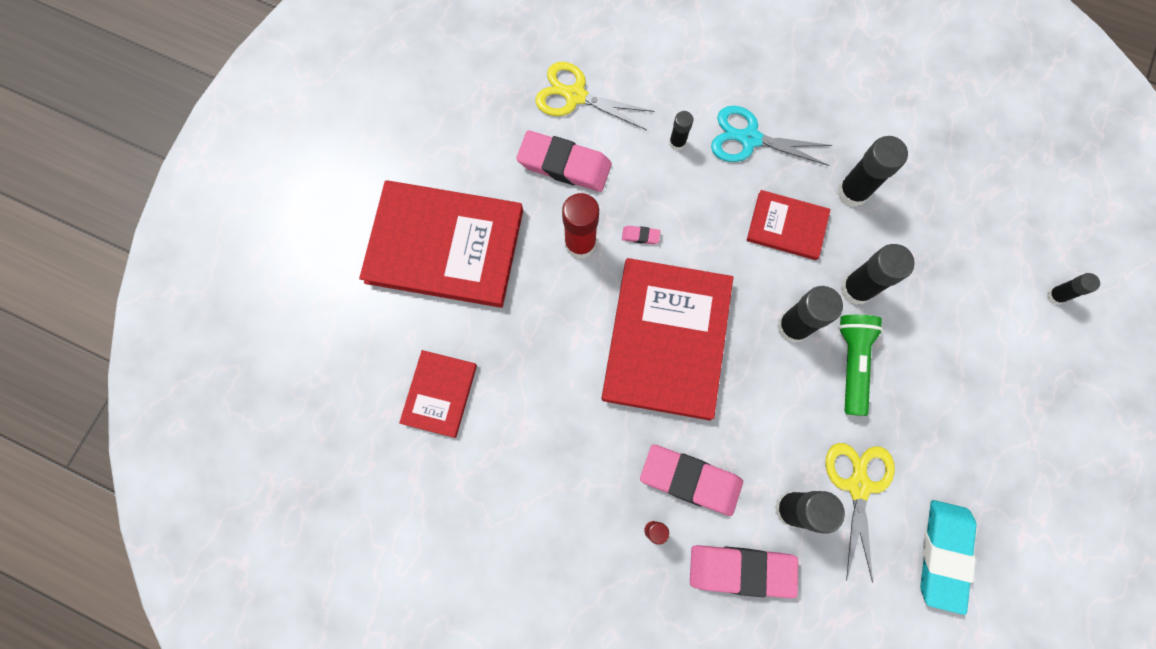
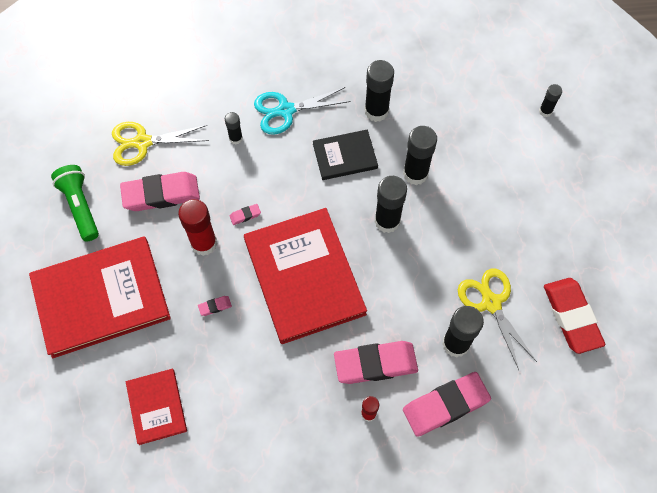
camera: 30 degrees left, 10 degrees down
(555, 320) = (215, 306): none -> pink eraser
(787, 226) = (345, 156): red book -> black book
(851, 362) = (440, 224): green flashlight -> green flashlight (80, 206)
(943, 554) = (571, 317): turquoise eraser -> red eraser

